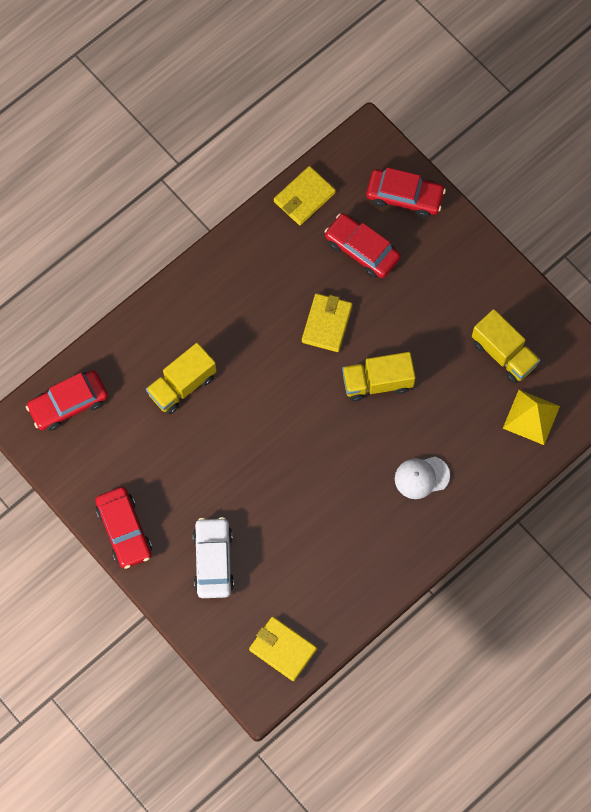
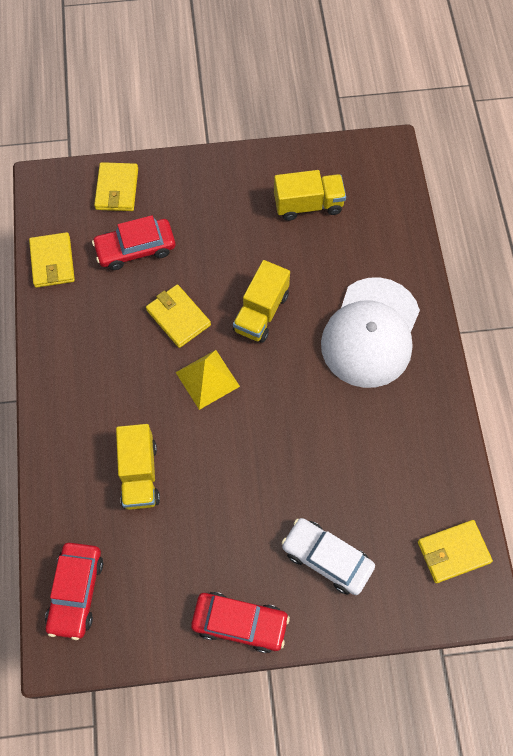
camera: 55 degrees left, 5 degrees down
(404, 196) = (117, 189): red car -> yellow wallet
(421, 477) = (371, 333): white cap -> white cap, size x2.12
(531, 417) = (377, 220): yellow pyramid -> yellow pyramid (207, 379)

